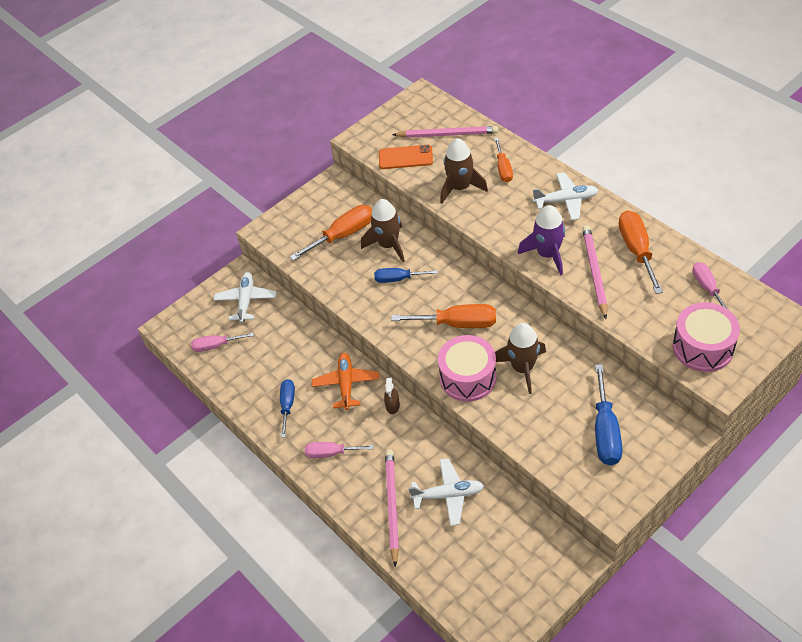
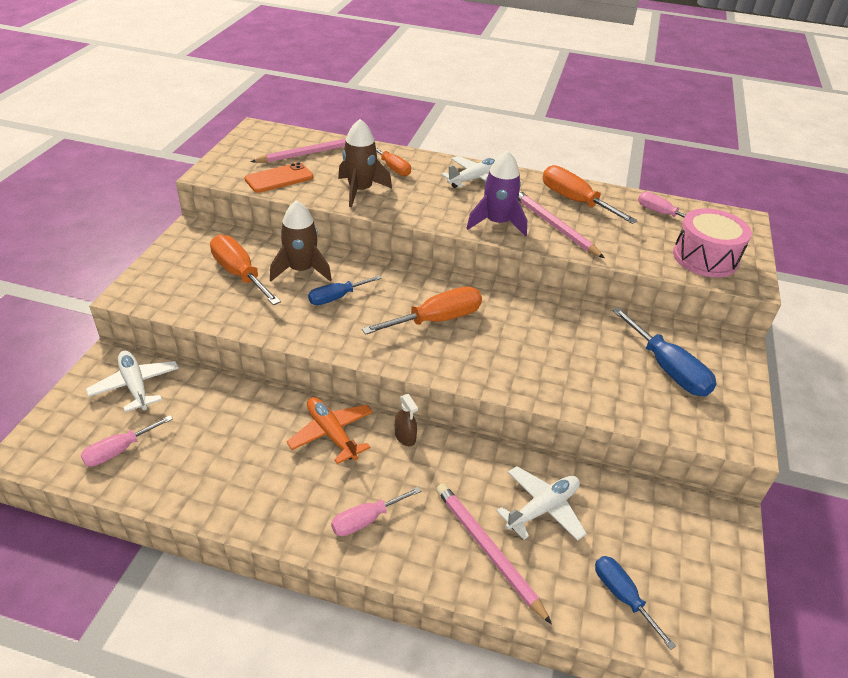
camera: 40 degrees left, 10 degrees down
(287, 405) = (269, 485): blue screwdriver -> blue screwdriver (622, 596)
(343, 235) = (239, 274): orange screwdriver -> orange screwdriver turned 60 degrees counterclockwise
(468, 377) = (489, 367): pink drum -> none
(522, 368) = (538, 339): brown rocket -> none

